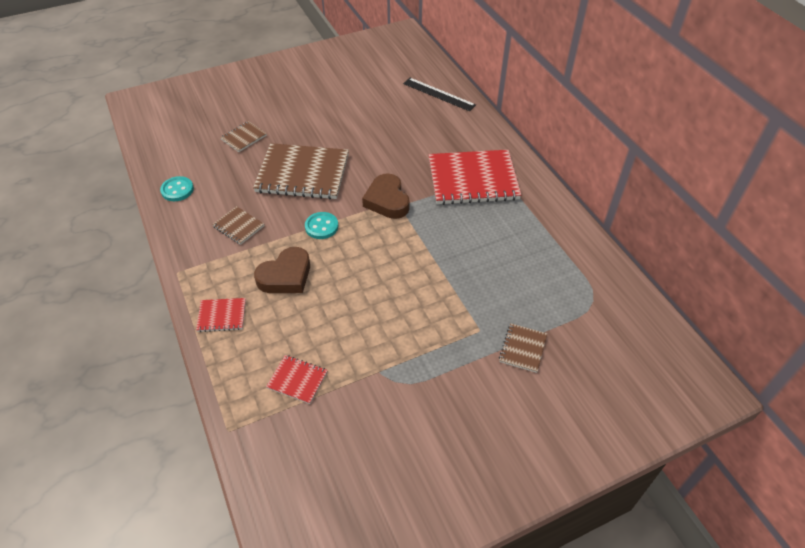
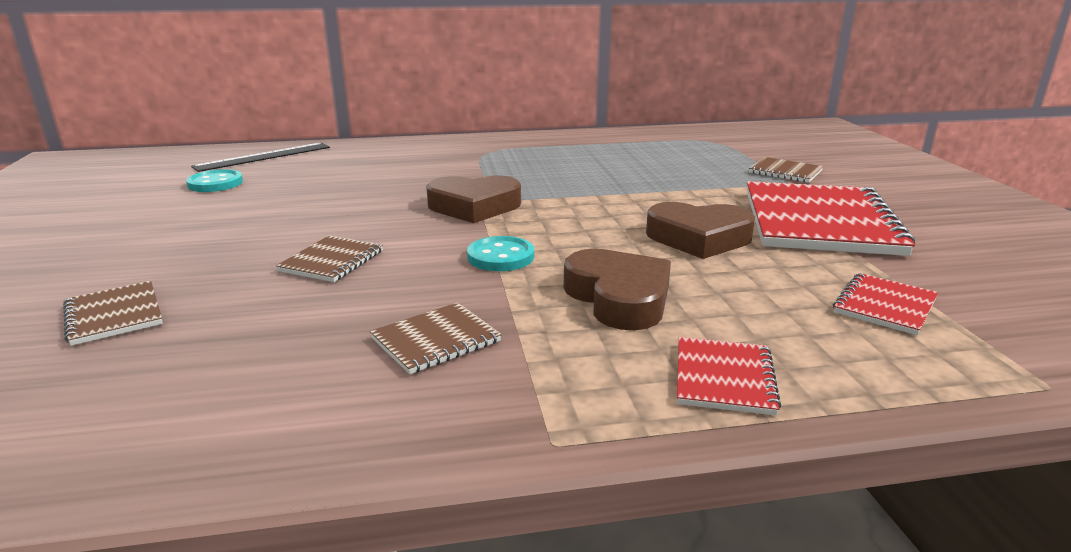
camera: 75 degrees left, 25 degrees down
(177, 190) = (196, 431): turquoise button -> turquoise button (215, 183)
(303, 173) = (332, 261): brown notebook -> brown notebook, size x0.46
(368, 302) = (699, 238): none -> brown heart
(473, 179) = (474, 160): red notebook -> red notebook (819, 222)

